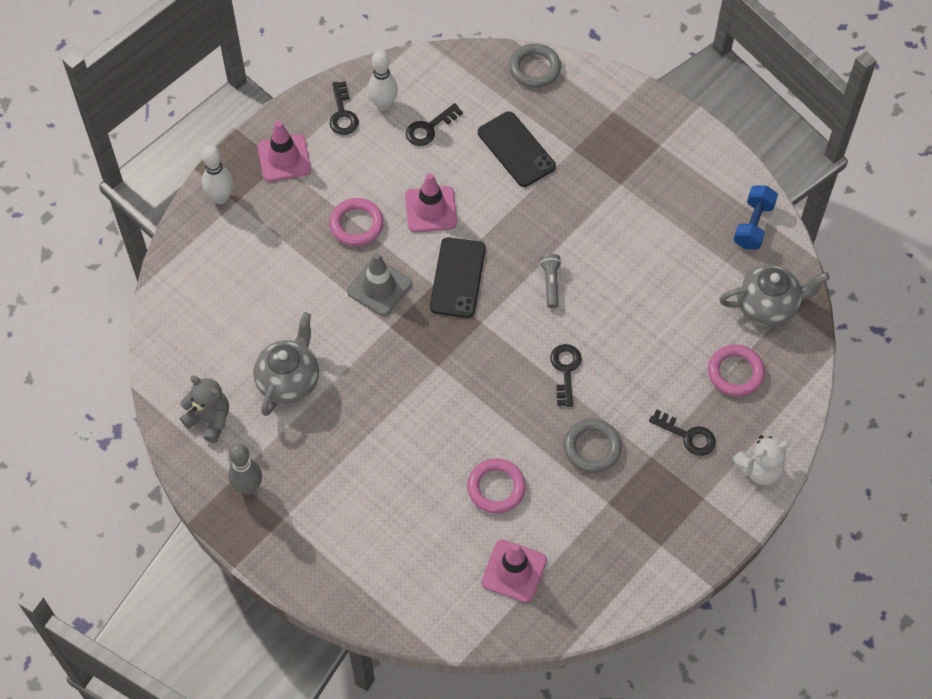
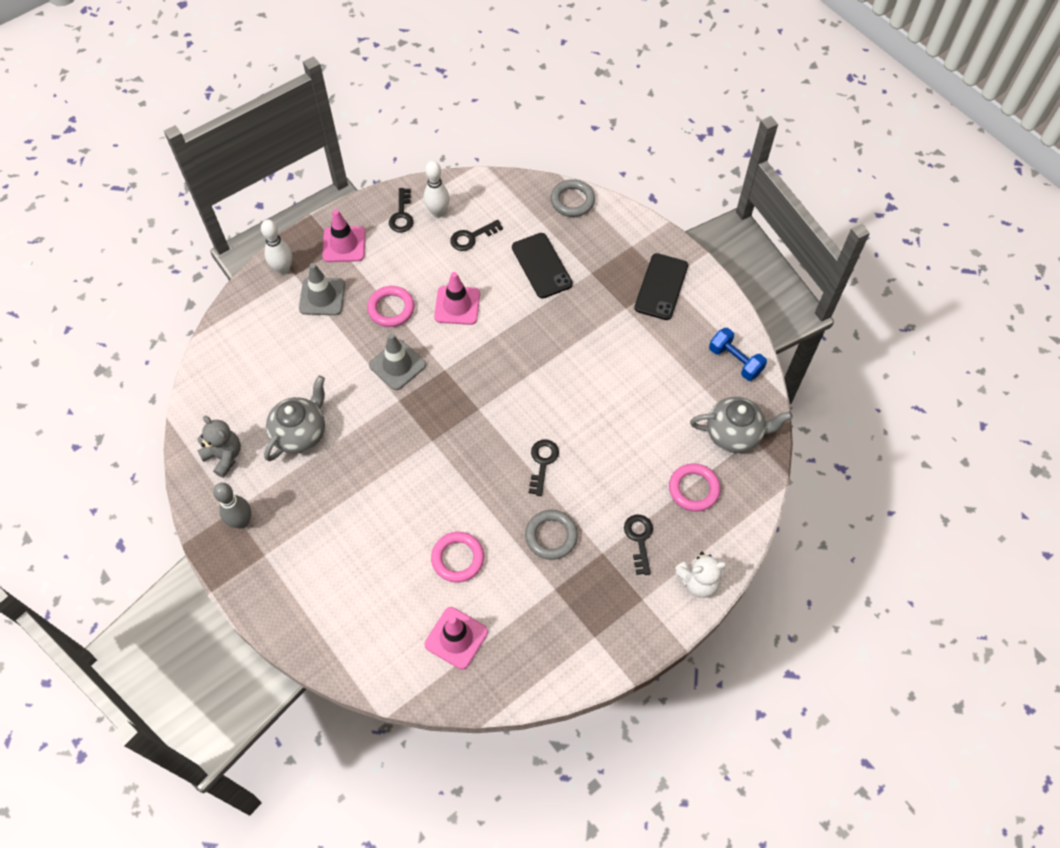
camera: 10 degrees right, 0 degrees up
(274, 223) = (322, 297): none -> grey traffic cone
(457, 278) = (466, 367): black phone -> black phone (661, 287)
(550, 283) = (546, 384): grey flashlight -> none
(687, 436) = (639, 539): black key -> black key turned 135 degrees counterclockwise
(753, 225) = (735, 361): blue dumbbell -> blue dumbbell turned 75 degrees counterclockwise

